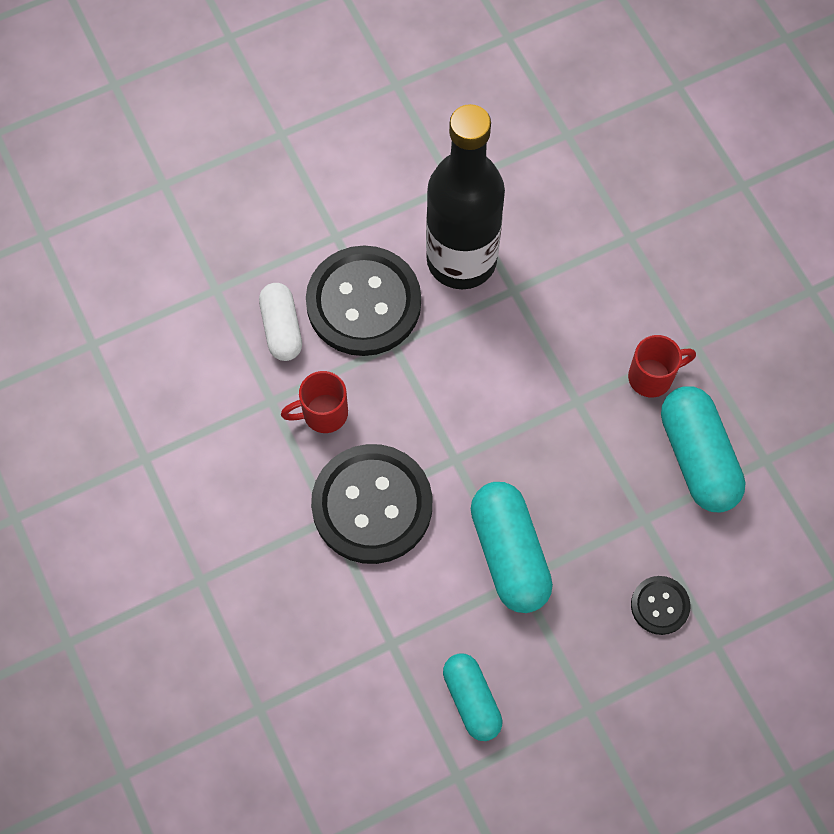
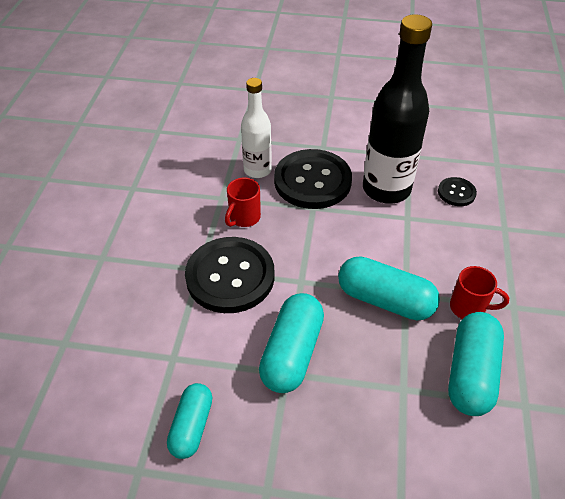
camera: 35 degrees right, 20 degrees down
(281, 328) = (257, 170): white capsule -> white bottle
(323, 413) = (244, 218): red mug -> red mug turned 75 degrees counterclockwise
(561, 424) = (385, 300): none -> turquoise capsule
(660, 606) = (374, 453): black button -> black button (456, 193)

